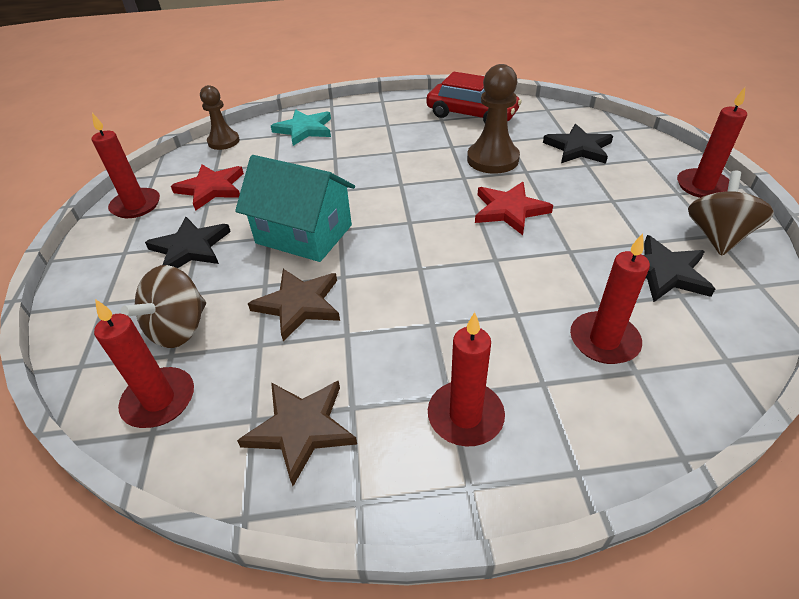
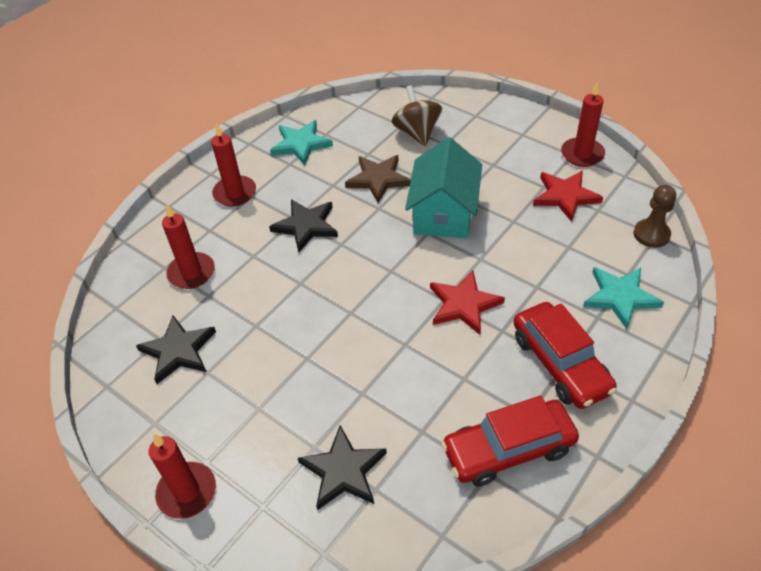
camera: 135 degrees right, 5 degrees up
(159, 400) = (374, 113): red candle -> none
(190, 248) = (492, 160): black star -> black star (306, 226)
(301, 429) = (301, 144): brown star -> turquoise star
(304, 234) = (443, 213): turquoise house -> turquoise house turned 60 degrees counterclockwise
(389, 125) = (560, 363): none -> red car
(492, 159) = (406, 386): brown pawn -> none
(509, 210) = (331, 333): red star -> red star (463, 304)
(717, 236) = (151, 420): brown spinning top -> none

